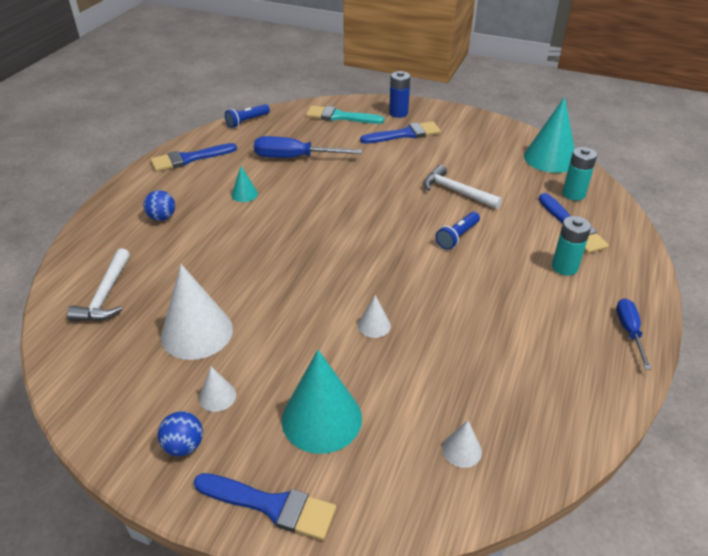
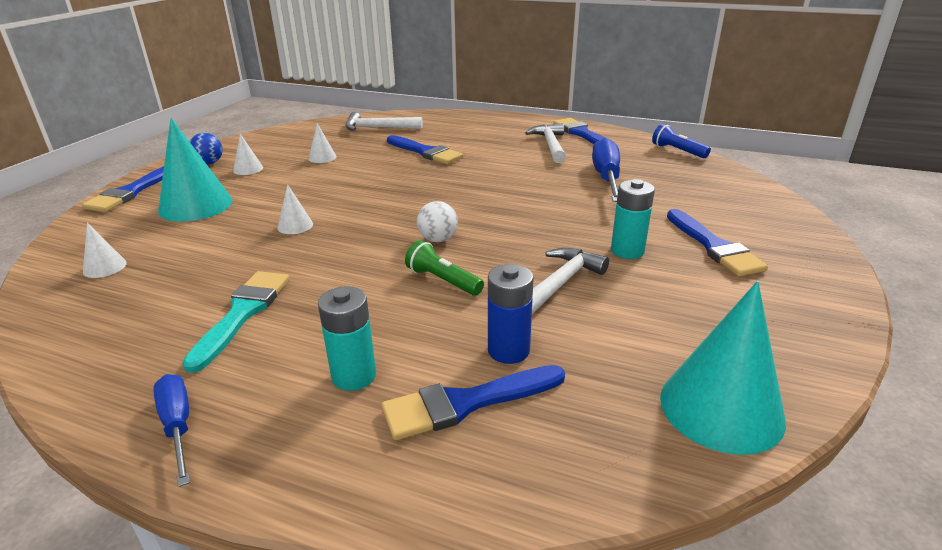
camera: 90 degrees right, 10 degrees down
(162, 217) = (479, 134): blue ball -> none
(197, 332) = (322, 157): white cone -> white cone, size x0.47
(205, 253) = (425, 152): none -> blue brush
(212, 177) = (550, 145): none -> white hammer
(244, 194) = (523, 159): turquoise cone -> none
(340, 117) = (732, 200): turquoise brush -> turquoise brush (242, 314)
(398, 113) = (782, 242): blue battery -> blue battery (508, 350)
(398, 240) = (438, 239): none -> white ball
(457, 236) = (443, 280): blue flashlight -> green flashlight
(573, 194) = (582, 424): turquoise battery -> turquoise battery (627, 251)
(629, 331) = (178, 426): blue screwdriver -> blue screwdriver turned 120 degrees counterclockwise

